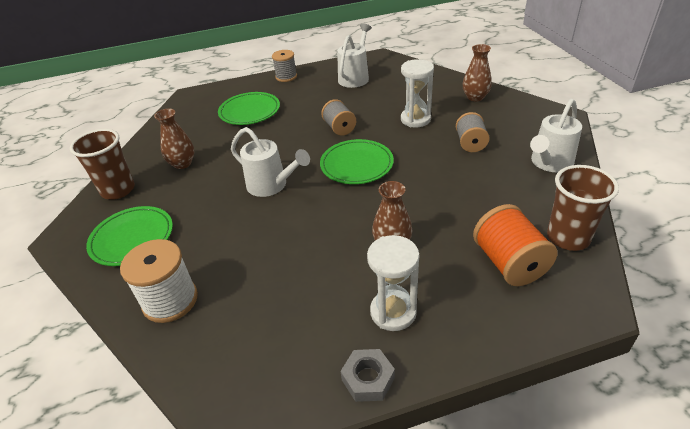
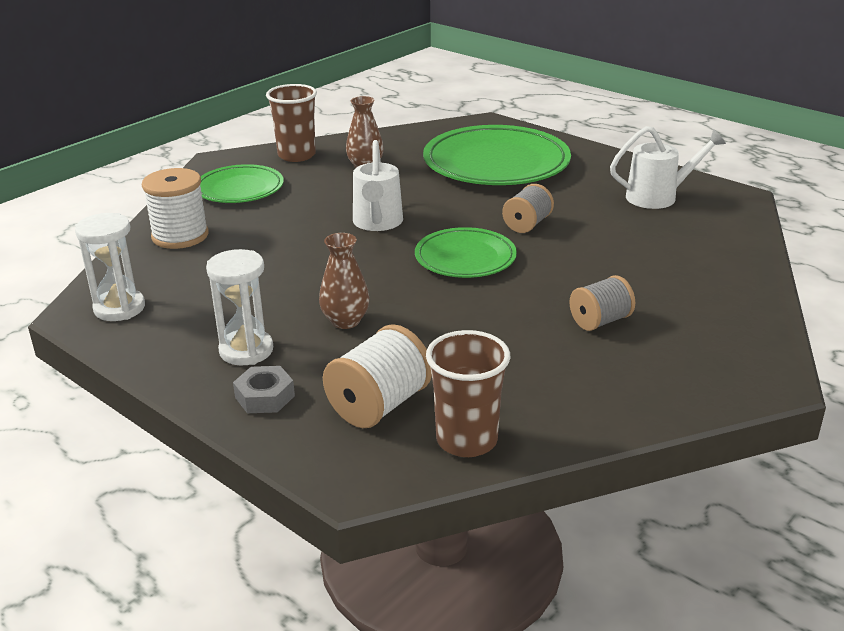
camera: 55 degrees right, 10 degrees down
(249, 111) = (496, 163): green plate -> green plate, size x1.73
(286, 77) = (597, 156): grey spool -> none
(368, 379) = (154, 361): grey nut -> grey nut (264, 396)
(415, 119) = (609, 267): white hourglass -> white hourglass (119, 308)
(475, 97) = (728, 296): brown vase -> none
(509, 263) = (379, 405): orange spool -> white spool
(549, 163) = (623, 394): white watering can -> none

